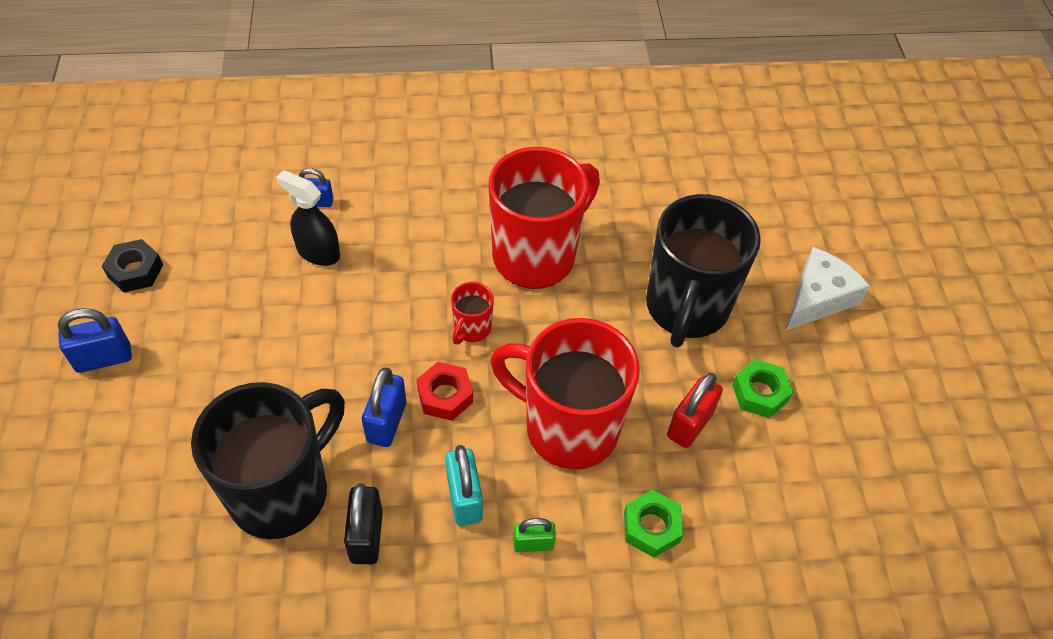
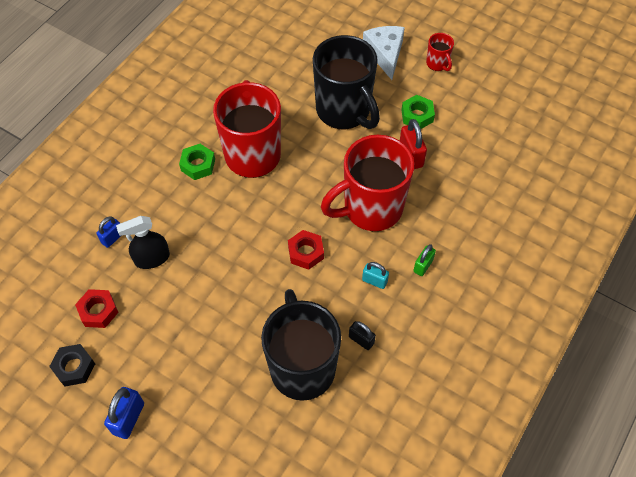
camera: 50 degrees left, 5 degrees up
(217, 248) = (98, 311): none -> red nut
(366, 536) = (361, 340): black padlock -> black padlock, size x0.65
(386, 422) = (299, 290): blue padlock -> none
(464, 498) = (374, 281): turquoise padlock -> turquoise padlock, size x0.65
(471, 329) = (274, 214): red mug -> red mug (437, 64)
(651, 527) = (452, 210): green nut -> green nut (198, 165)

